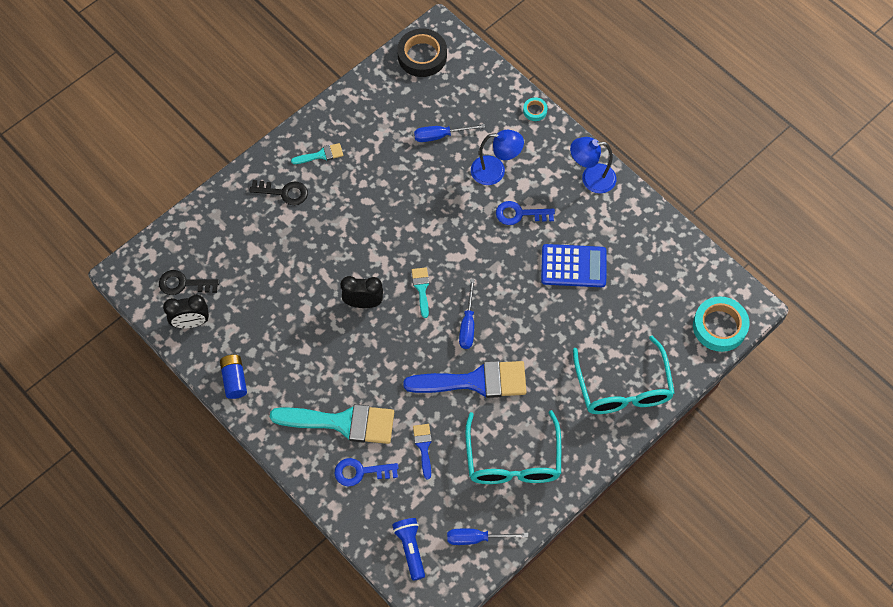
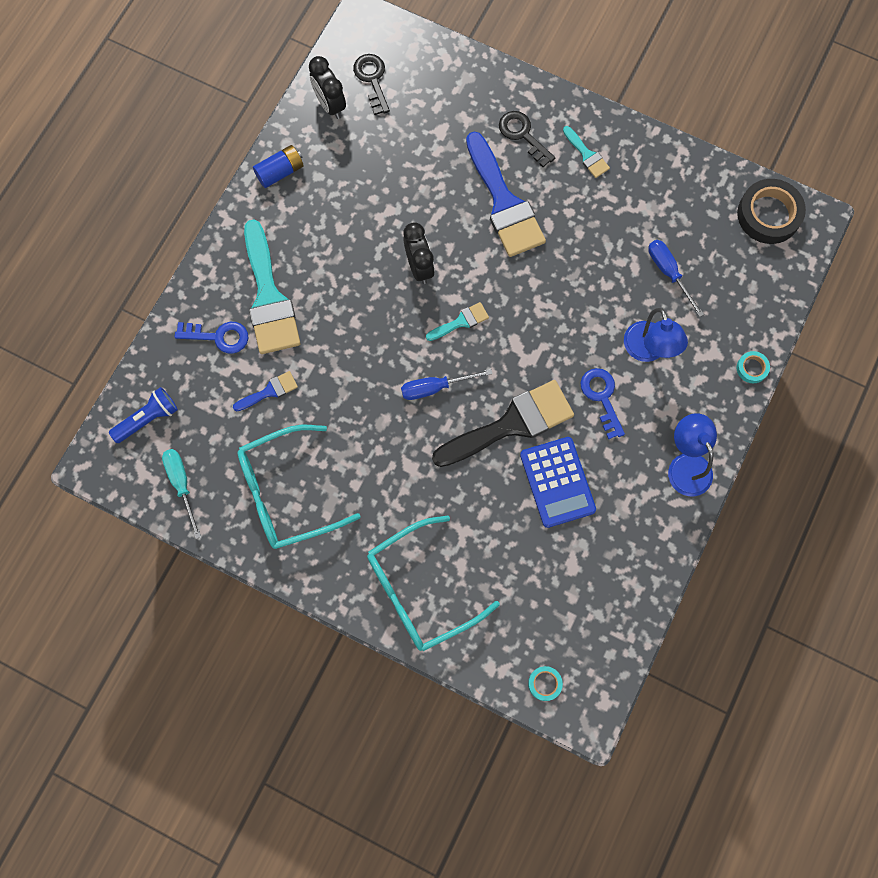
camera: 70 degrees right, 10 degrees up
(284, 192) = (522, 135): black key -> black key turned 150 degrees clockwise
(360, 472) = (218, 336): blue key -> blue key turned 120 degrees clockwise
(475, 381) = (367, 420): blue brush -> blue brush (504, 203)
(476, 538) = (182, 484): blue screwdriver -> turquoise screwdriver
(517, 281) = (511, 424): none -> black brush
(719, 326) = (544, 683): turquoise tape -> turquoise tape, size x0.48

